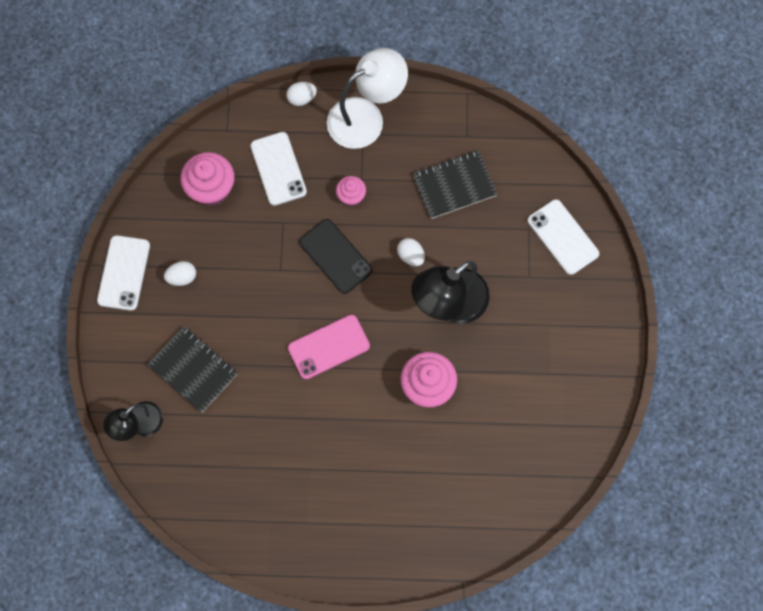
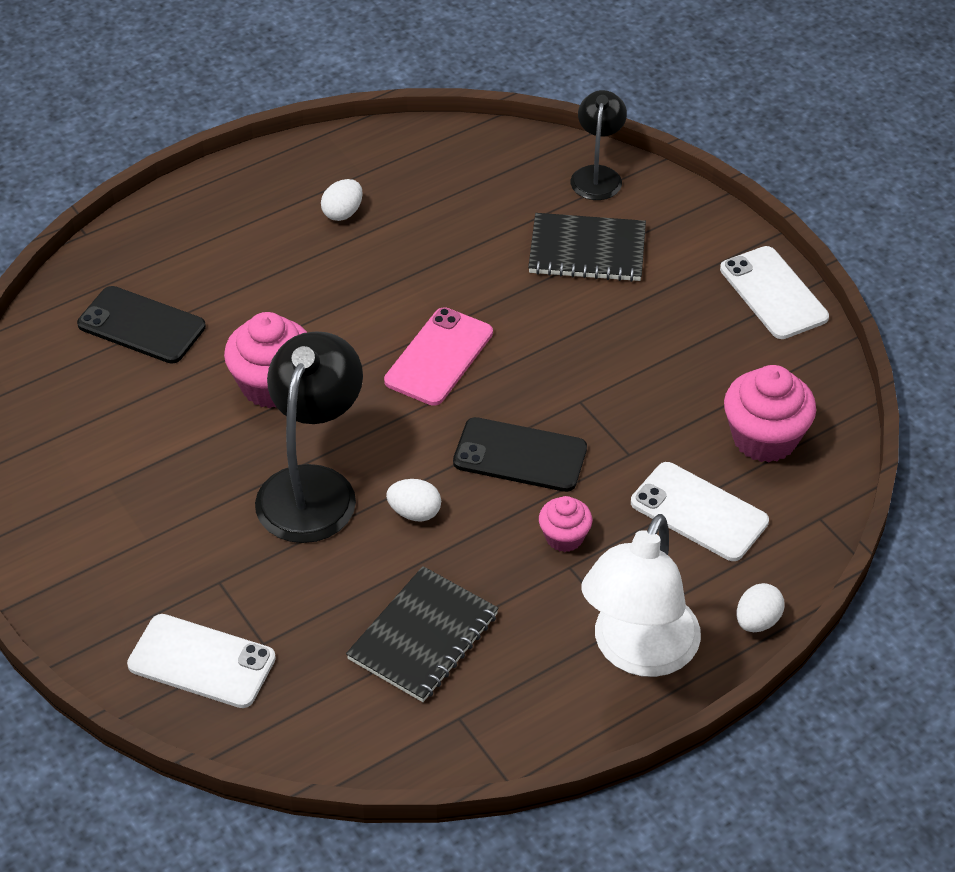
camera: 145 degrees right, 25 degrees down
(182, 277) = (697, 327): white egg -> white egg (343, 213)
(471, 479) = (141, 326): none -> black phone

